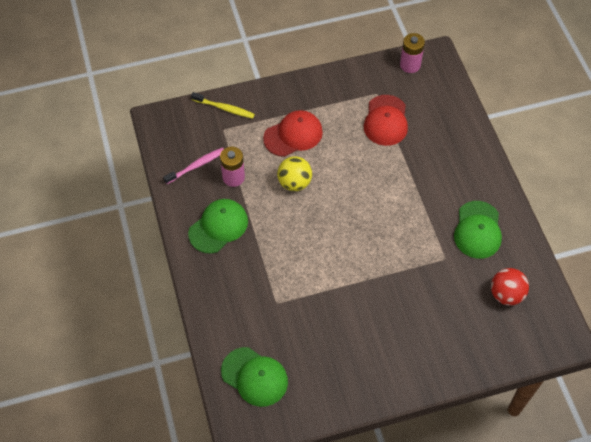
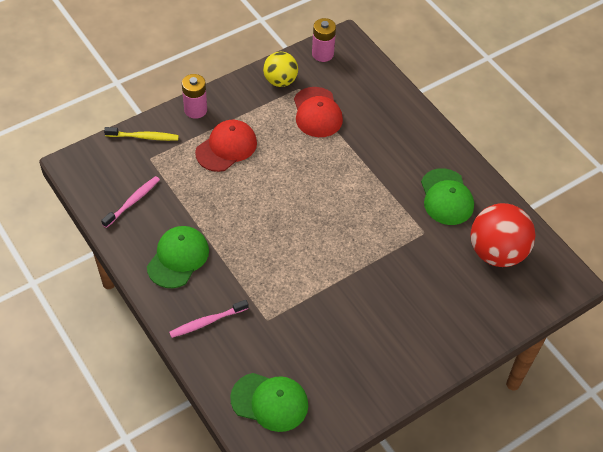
camera: 20 degrees left, 5 degrees down
(224, 291) = (207, 322): none -> pink toothbrush
(233, 177) = (177, 204): pink battery -> pink battery (195, 110)
(294, 183) = (244, 195): yellow ball -> yellow ball (280, 81)
(506, 294) = (496, 252): red ball -> red ball, size x1.61

